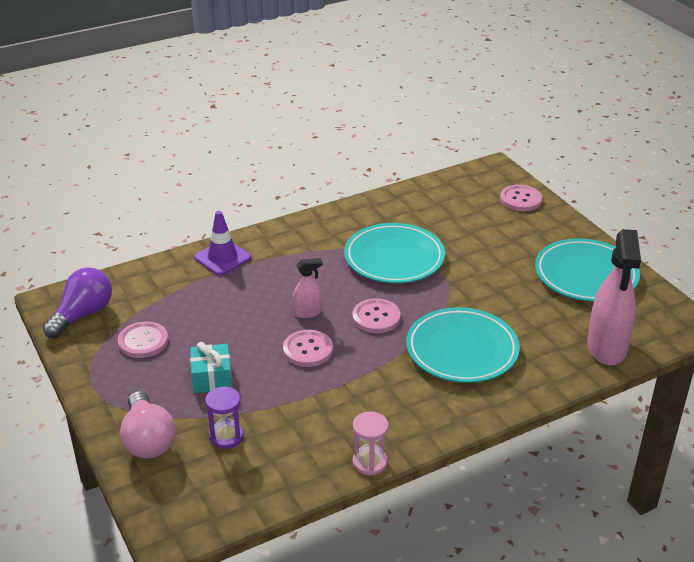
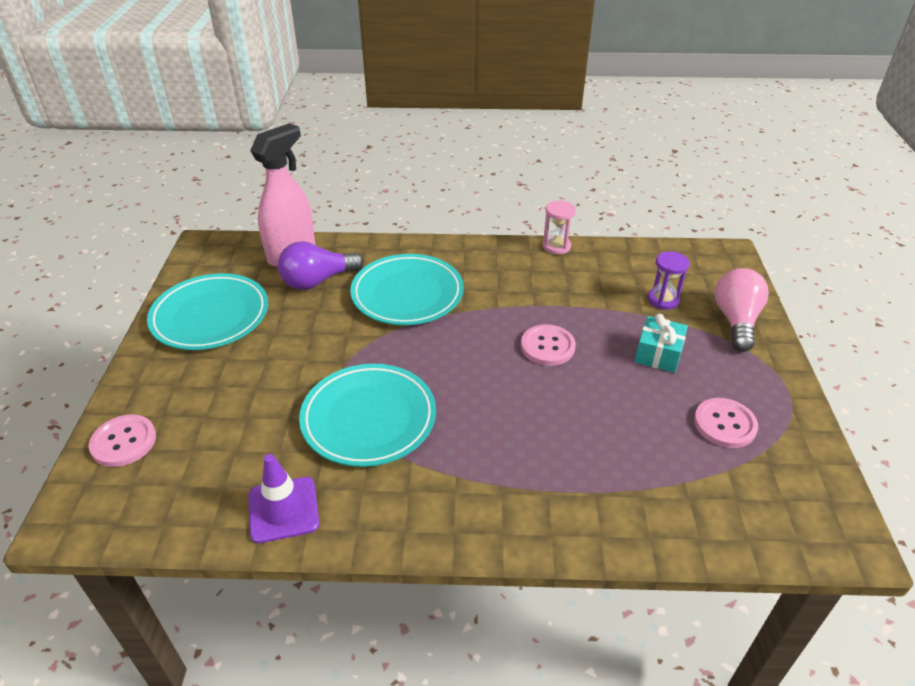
camera: 150 degrees left, 5 degrees up
(83, 315) = (801, 495): purple light bulb -> purple light bulb (317, 281)
(222, 258) = (582, 517): purple traffic cone -> purple traffic cone (283, 509)
(308, 313) = (521, 387): pink spray bottle -> none
(376, 317) = (455, 353): pink button -> none

